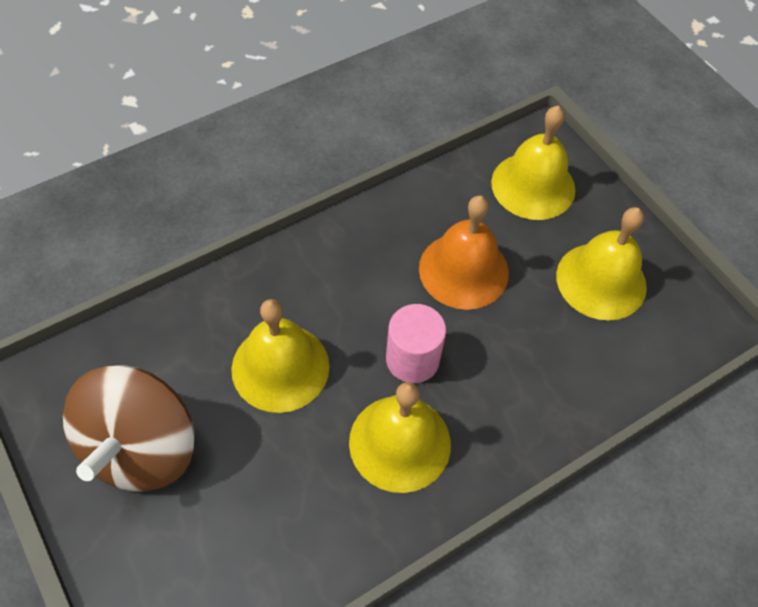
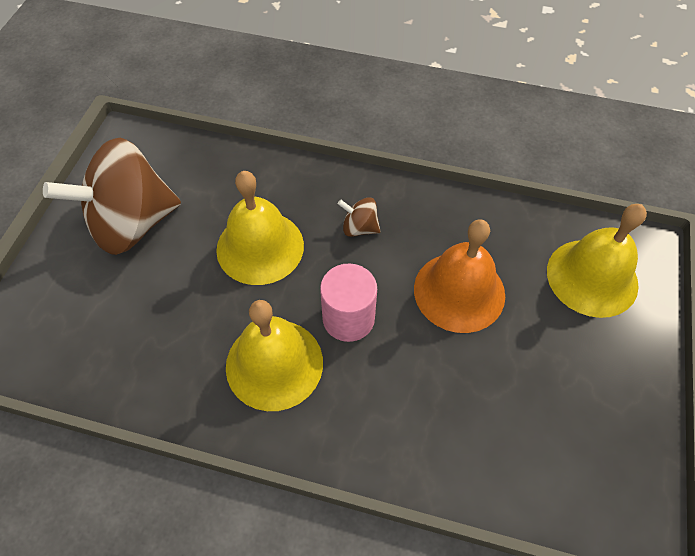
camera: 50 degrees right, 0 degrees up
(340, 284) = (359, 228): none -> brown spinning top
(601, 281) = (567, 394): yellow bell -> none

